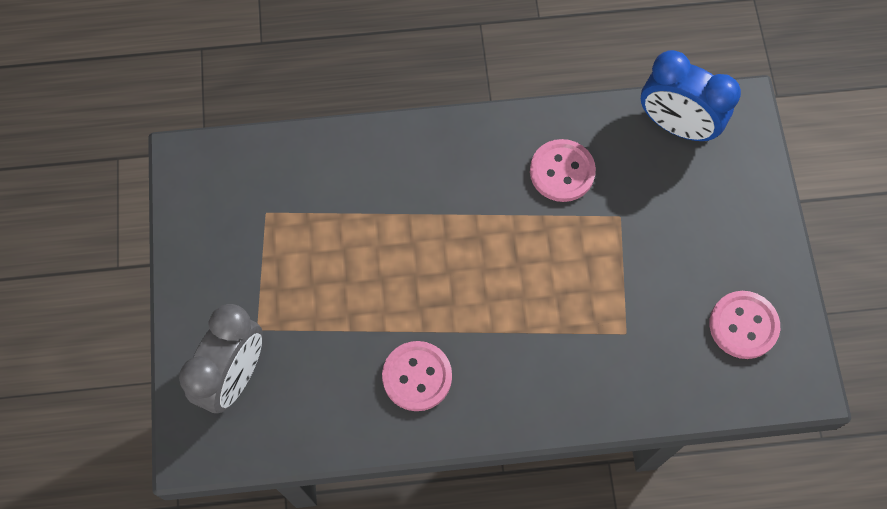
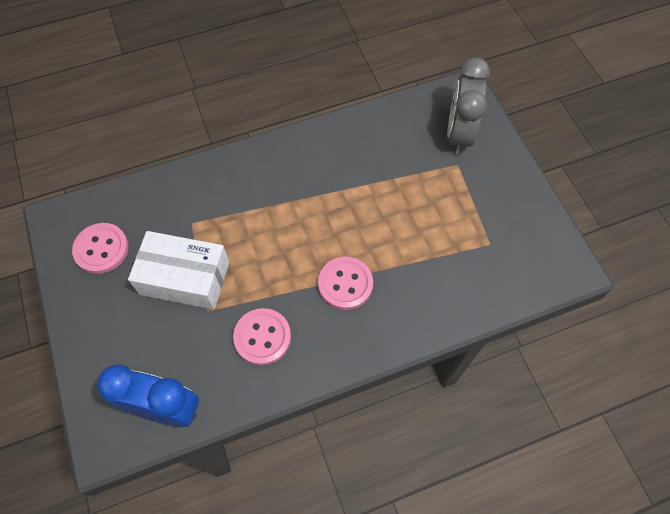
camera: 165 degrees right, 5 degrees down
(417, 376) = (336, 161): pink button -> pink button (345, 284)
(641, 262) = (185, 278): none -> white box

